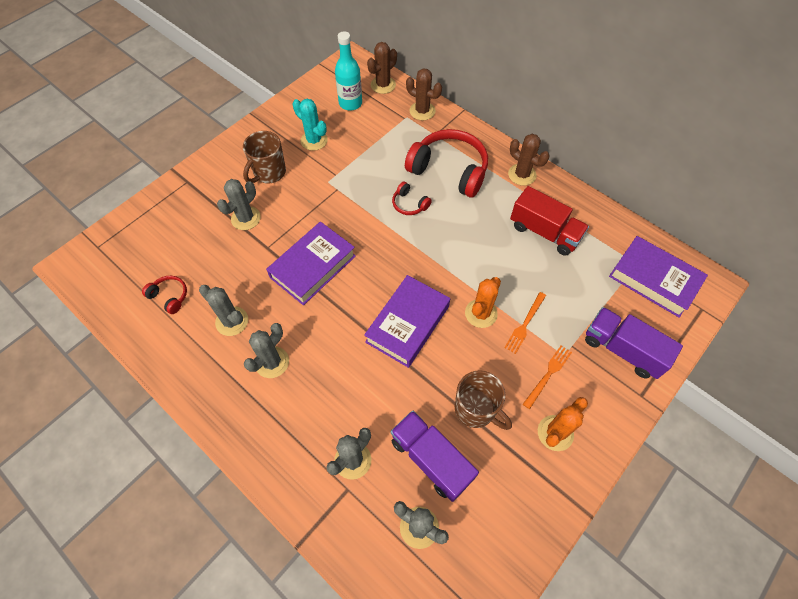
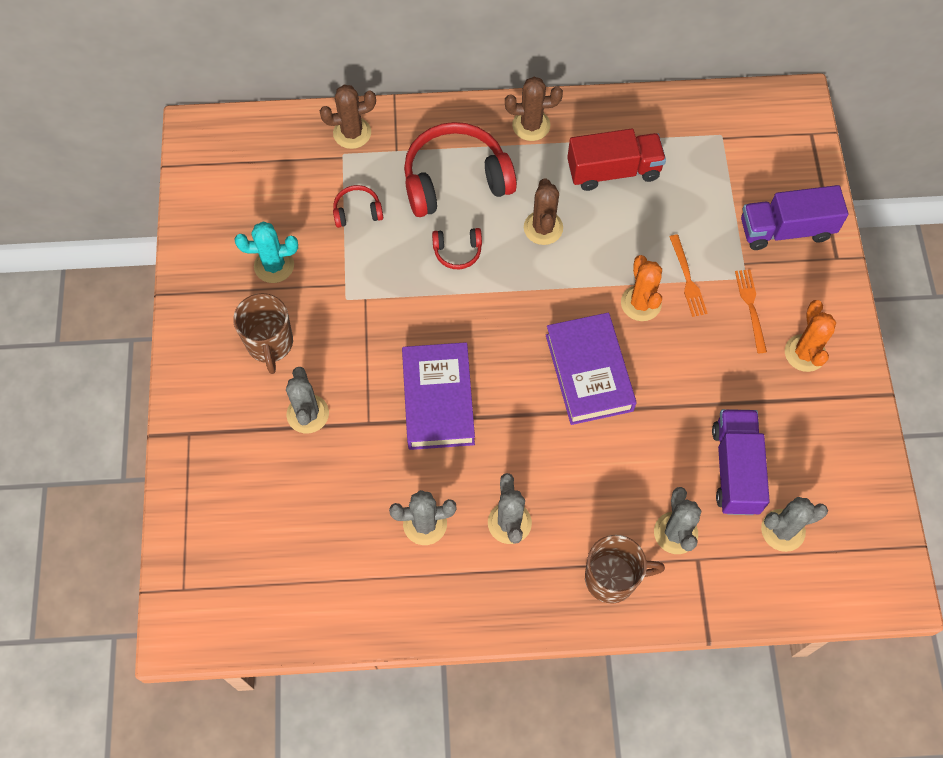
camera: 45 degrees left, 5 degrees up
(169, 296) = (331, 561): red headphones -> red headphones (357, 211)
(350, 103) = (261, 187): turquoise bottle -> none
(383, 85) = (272, 135): brown cactus -> brown cactus (543, 228)
(431, 459) = (735, 469): purple truck -> purple truck turned 90 degrees clockwise
(476, 409) = (726, 393): brown mug -> brown mug (612, 578)
(654, 280) = (749, 138): purple book -> none

